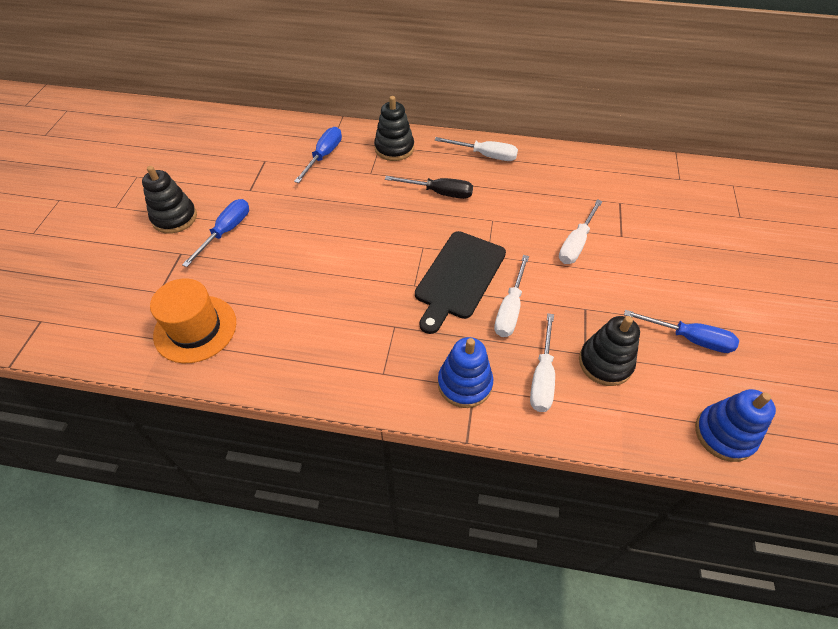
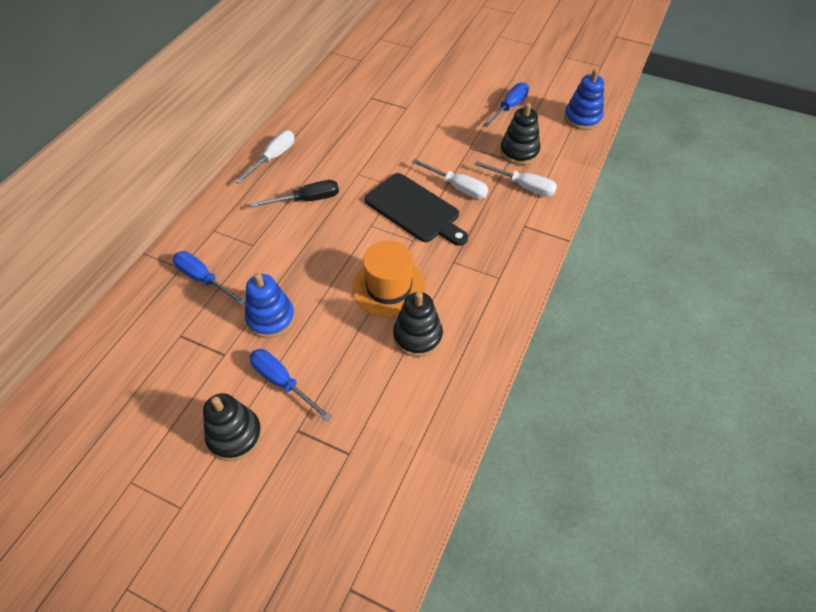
camera: 75 degrees left, 0 degrees up
(195, 329) = (411, 418): orange hat -> orange hat (389, 287)
(394, 148) = (225, 219): black stacking toy -> black stacking toy (417, 336)
(439, 193) = (307, 200): black screwdriver -> black screwdriver turned 45 degrees clockwise
(464, 383) = (520, 230): blue stacking toy -> blue stacking toy (271, 318)
(576, 243) = (404, 133): white screwdriver -> none

